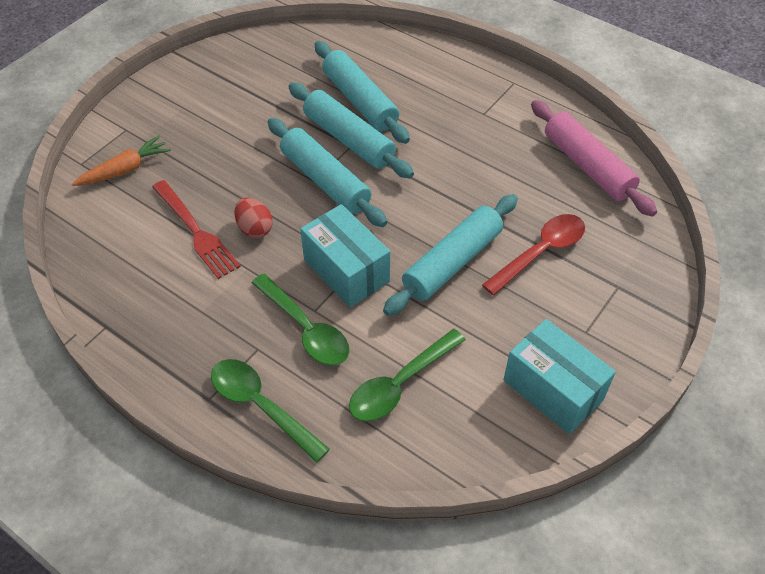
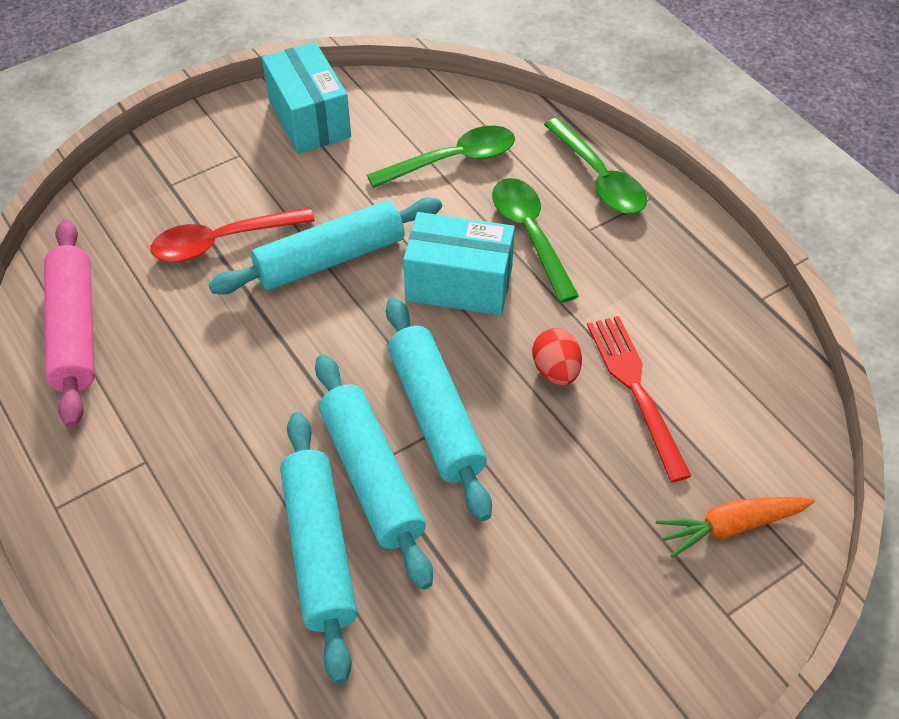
camera: 160 degrees left, 0 degrees up
(346, 270) = (459, 284): turquoise box -> turquoise box turned 60 degrees counterclockwise

